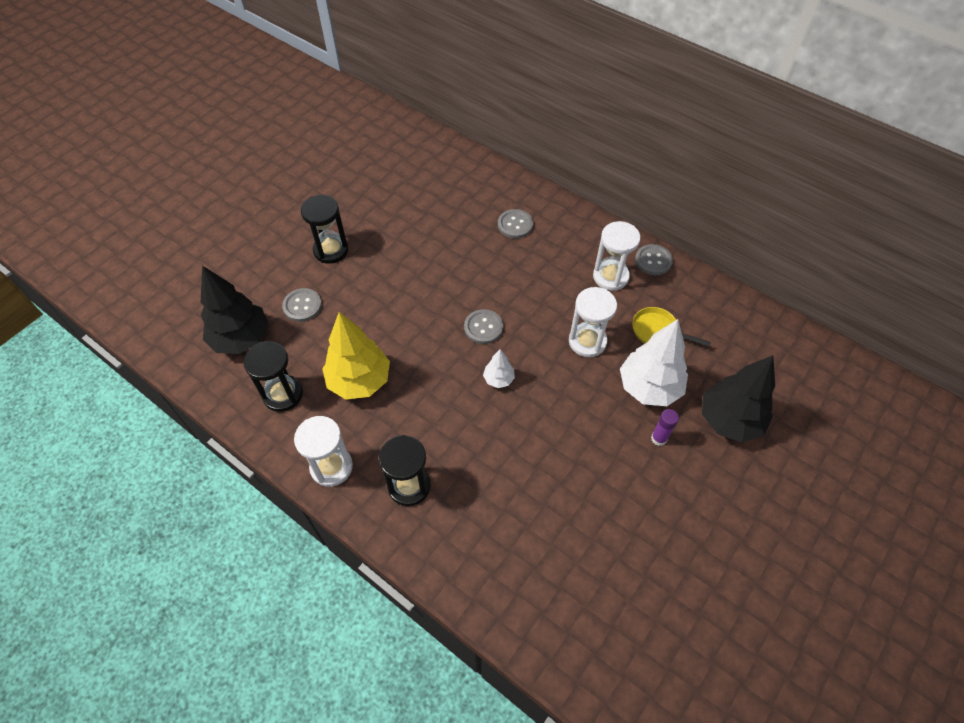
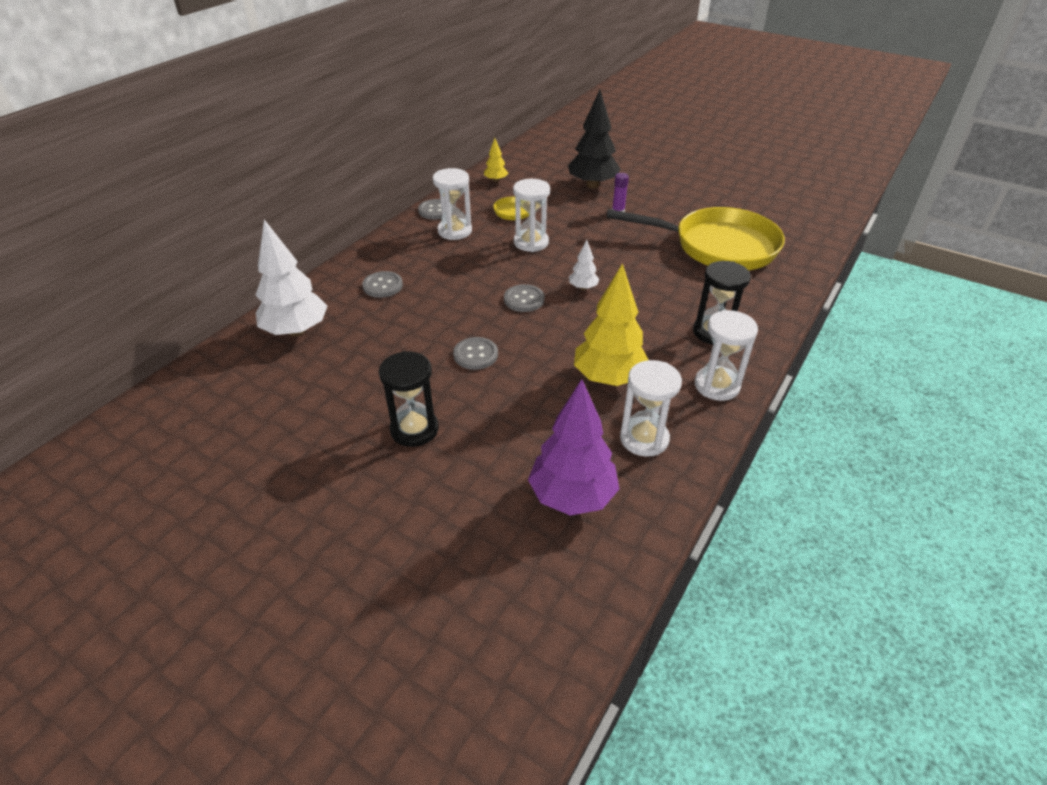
camera: 95 degrees left, 15 degrees down
(241, 339) = (572, 496): black tree -> purple tree
(283, 394) = (644, 438): black hourglass -> white hourglass
(302, 306) = (510, 443): grey button -> grey button (475, 355)
(575, 538) = (718, 246): none -> yellow pan
(649, 387) = (572, 215): white tree -> white tree (296, 331)
(729, 317) = (496, 180): none -> yellow tree

